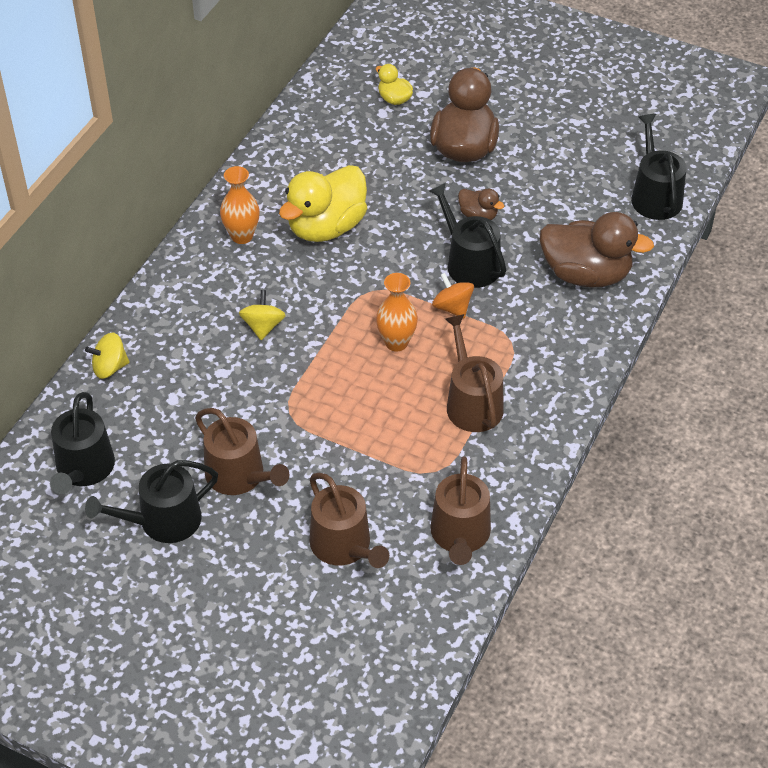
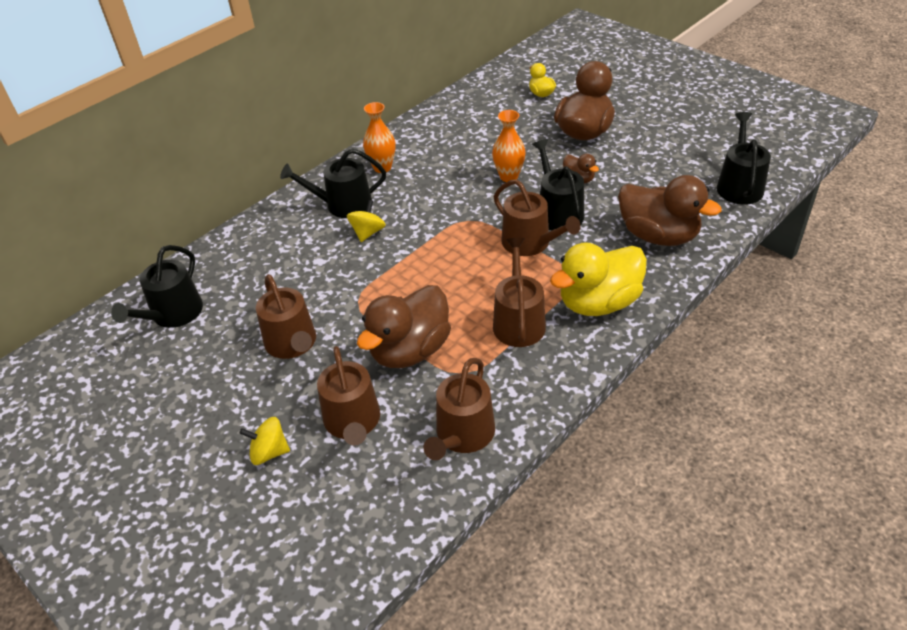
camera: 20 degrees right, 5 degrees down
(109, 367) = (235, 243): yellow spinning top -> yellow spinning top (269, 452)
(163, 521) = (211, 368): black watering can -> black watering can (343, 205)
(326, 227) = (451, 170): yellow duck -> yellow duck (598, 303)
(370, 458) = (410, 350): none -> brown duck
(396, 342) = (471, 262): orange vase -> orange vase (509, 176)
(452, 307) = (530, 243): orange spinning top -> brown watering can

